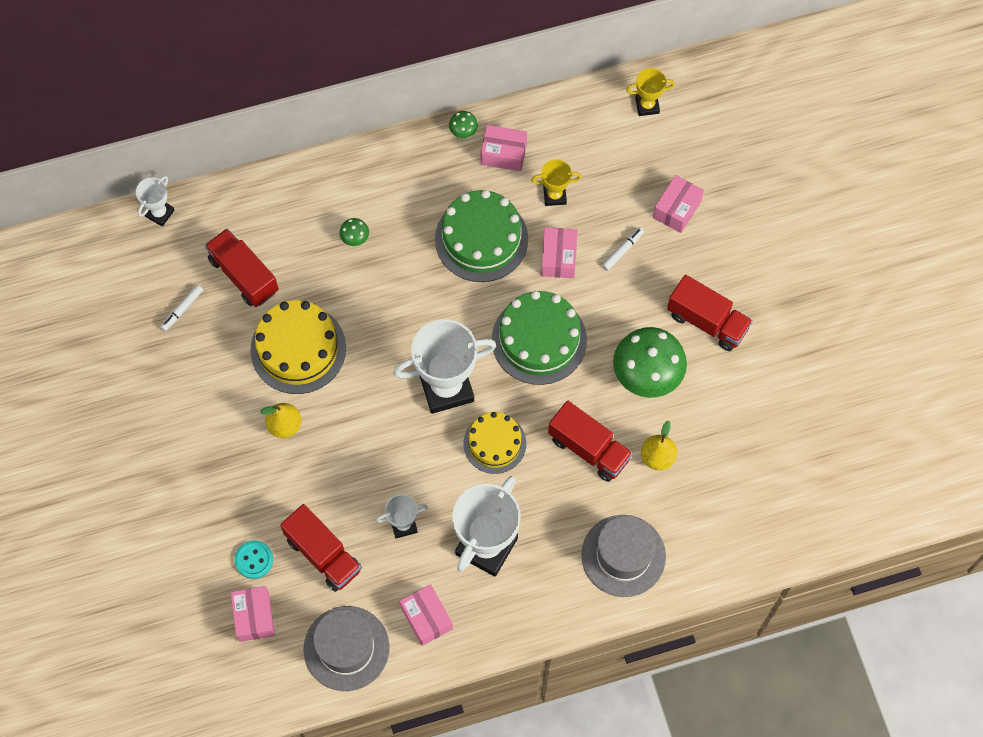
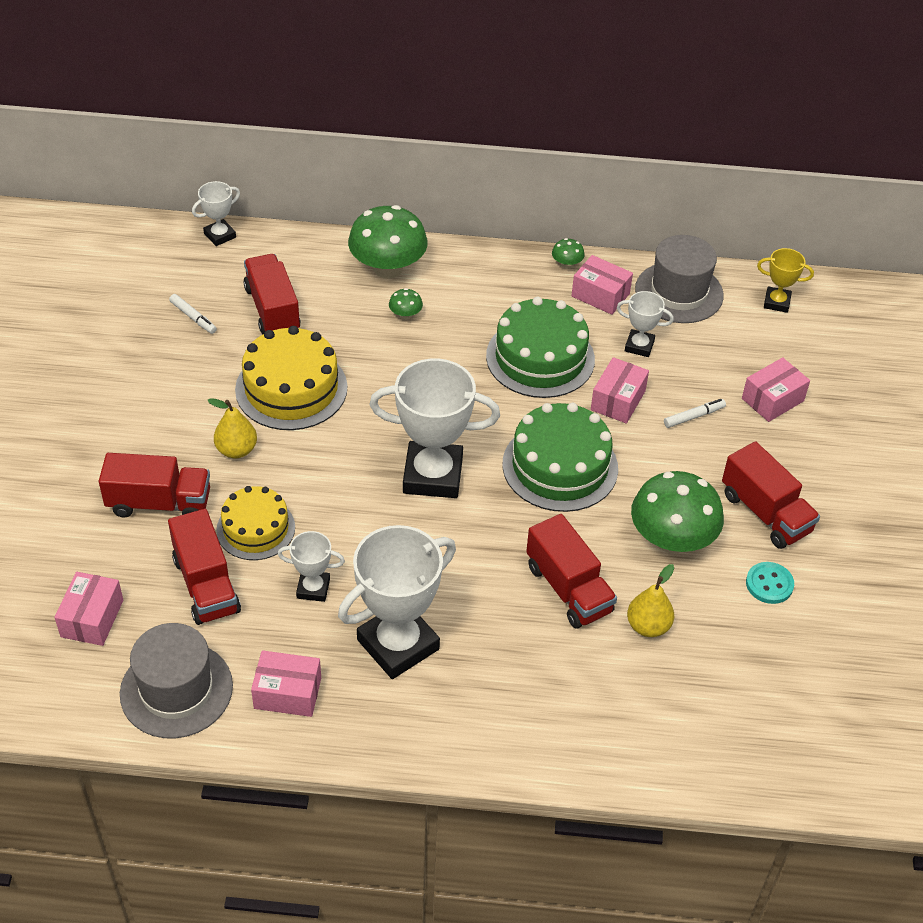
camera: 20 degrees right, 20 degrees down
(182, 309) = (193, 317): white marker -> white marker turned 105 degrees counterclockwise
(250, 498) = (159, 503): none -> red truck
(254, 560) = (126, 562): turquoise button -> turquoise button (769, 584)
(318, 193) = (388, 268): none -> green mushroom
(426, 618) = (287, 693): pink box -> pink box turned 75 degrees counterclockwise
(494, 443) = (460, 546): yellow cake -> yellow cake (256, 528)
(554, 195) = (639, 346): yellow trophy -> white trophy
(623, 555) = (559, 714): grey hat -> grey hat (679, 292)

